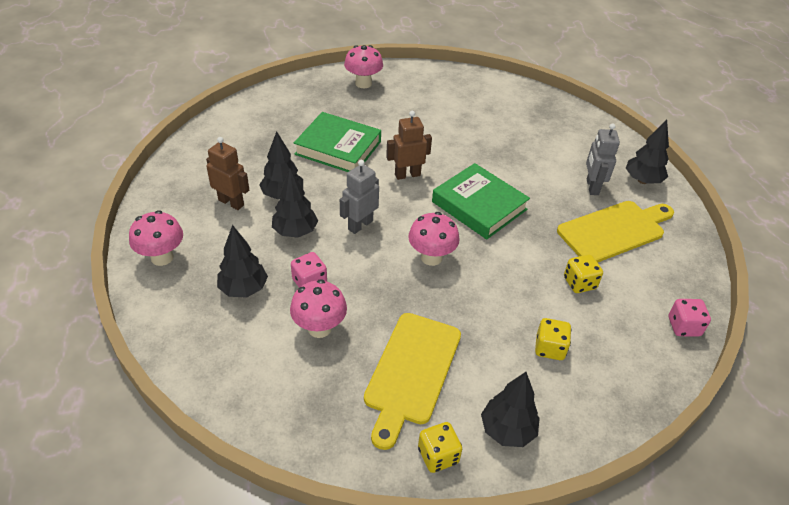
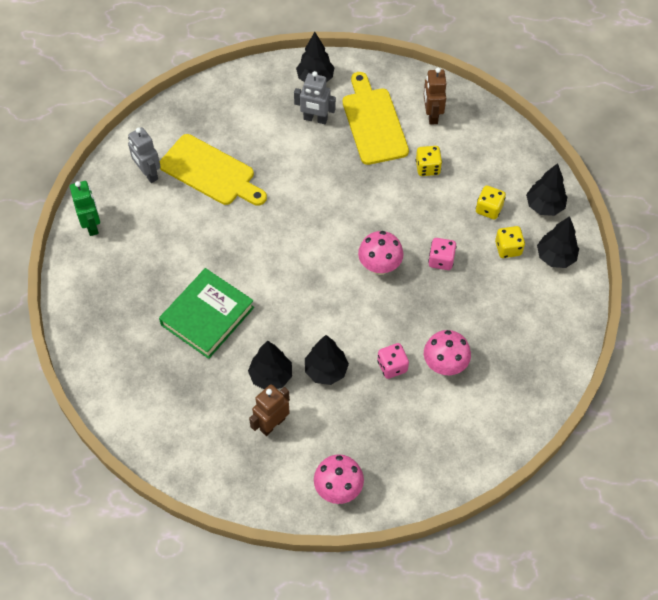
camera: 75 degrees left, 15 degrees up
(244, 289) = (391, 420): black tree -> black tree (544, 206)
(360, 225) = (327, 315): grey robot -> grey robot (148, 173)
(363, 83) = (95, 273): pink mushroom -> none
(407, 175) = (265, 262): brown robot -> brown robot (431, 115)
(409, 75) = (92, 225): none -> green robot
(411, 372) = (498, 307): yellow cutting board -> yellow cutting board (211, 172)
(438, 455) = (570, 305): yellow dice -> yellow dice (508, 248)
(479, 206) = (321, 213): green book -> none
(683, 327) = (481, 116): pink dice -> pink dice (441, 260)

